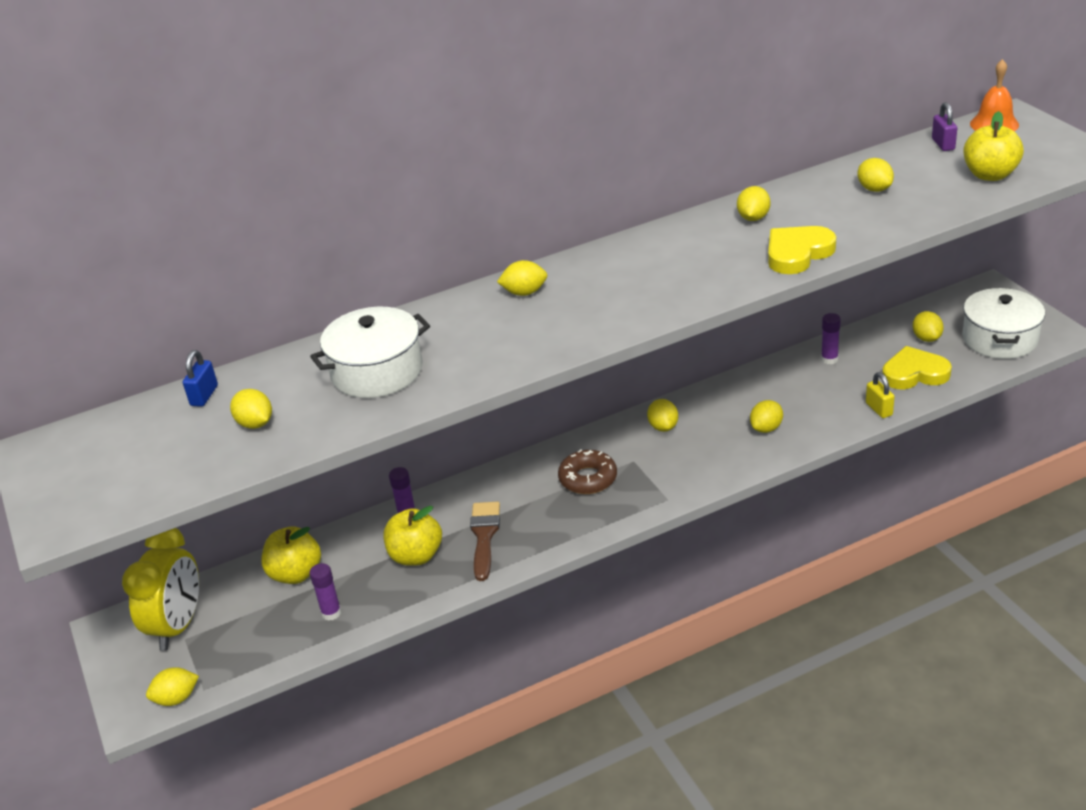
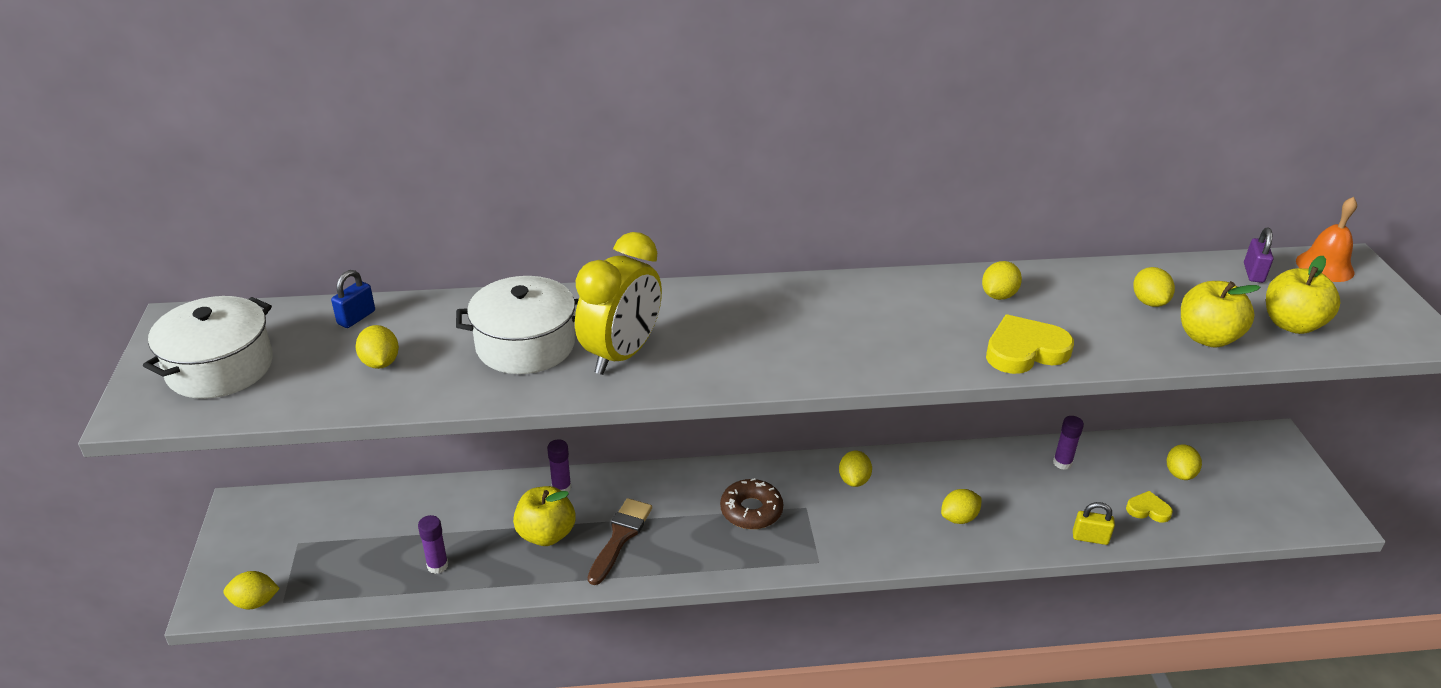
camera: 15 degrees right, 0 degrees up
(178, 626) = (300, 527): yellow clock -> yellow clock (621, 354)
(296, 574) = (429, 512): yellow apple -> yellow apple (1207, 337)
(524, 292) = (717, 306): yellow lemon -> none
(879, 409) = (1090, 538): yellow padlock -> yellow padlock turned 75 degrees counterclockwise
(914, 373) = (1148, 510): yellow heart -> yellow heart, size x0.57
(1000, 339) = (1262, 501): white pot -> white pot (220, 367)

